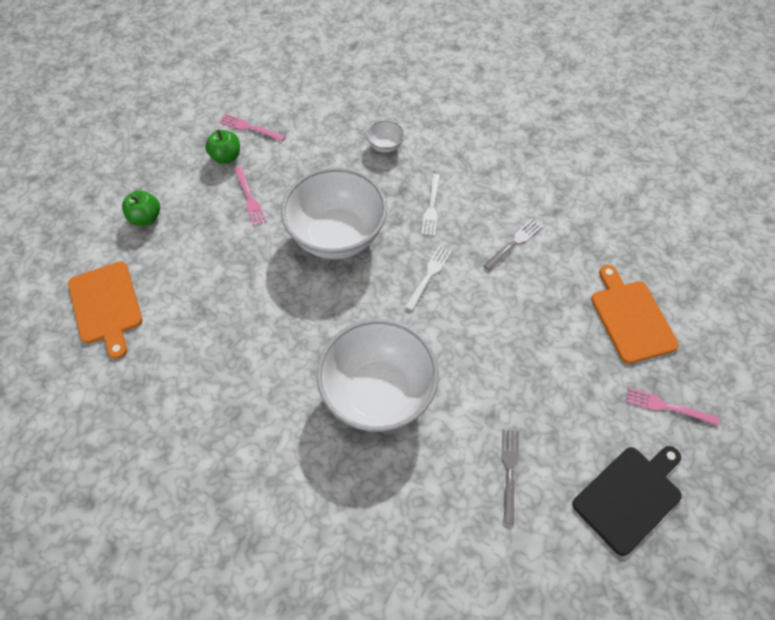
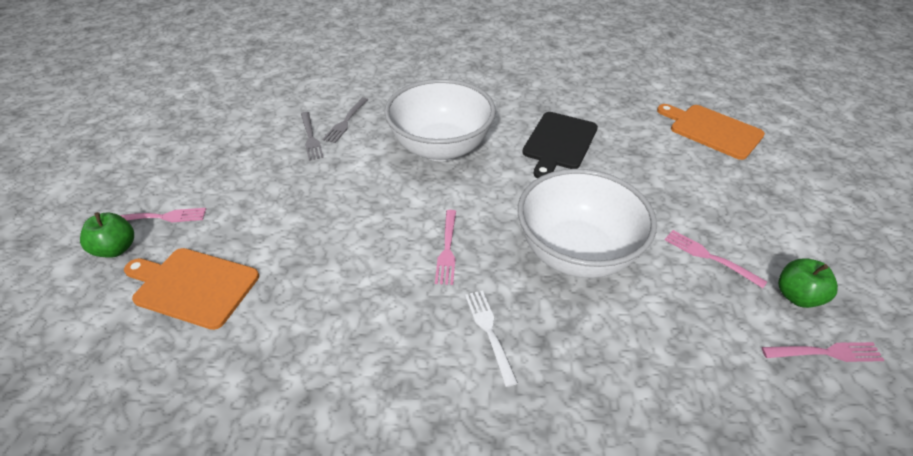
camera: 155 degrees right, 15 degrees down
(146, 218) = (780, 199): green apple -> green apple (116, 249)
(385, 146) = (619, 408): white bowl -> none
(429, 275) = (447, 249): white fork -> pink fork
(514, 243) = (358, 324): grey fork -> grey fork (346, 122)
(629, 496) = (206, 151): black cutting board -> black cutting board (559, 143)
(631, 318) = (193, 286): orange cutting board -> orange cutting board turned 150 degrees clockwise

